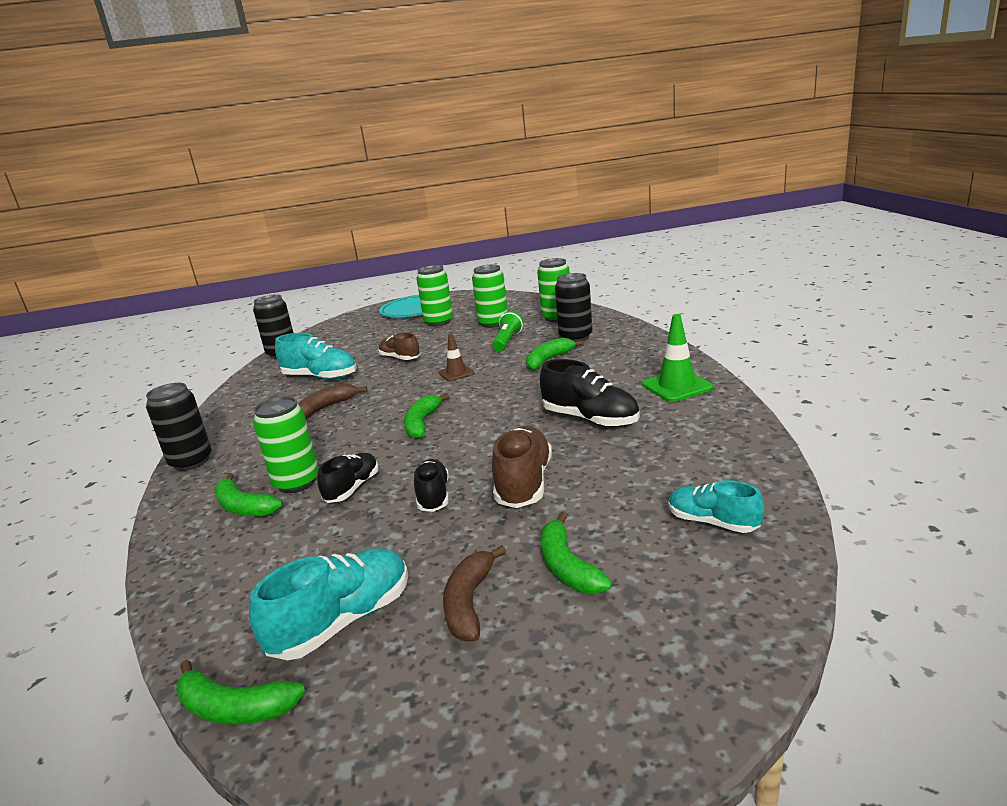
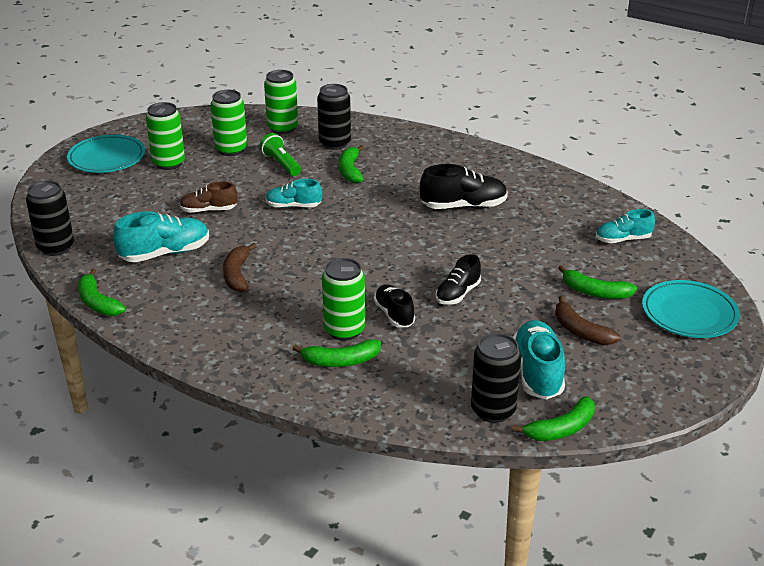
camera: 50 degrees left, 10 degrees up
(191, 462) = (213, 360): black can -> black can (493, 410)
(422, 423) = (350, 254): green banana -> green banana (98, 302)
(433, 496) = (457, 294): black shoe -> black shoe turned 90 degrees counterclockwise
(456, 373) = (293, 206): brown traffic cone -> turquoise shoe
(524, 483) = (497, 262): brown shoe -> none
(644, 667) = (689, 313): none -> turquoise plate
(677, 386) = (478, 163): green traffic cone -> none

